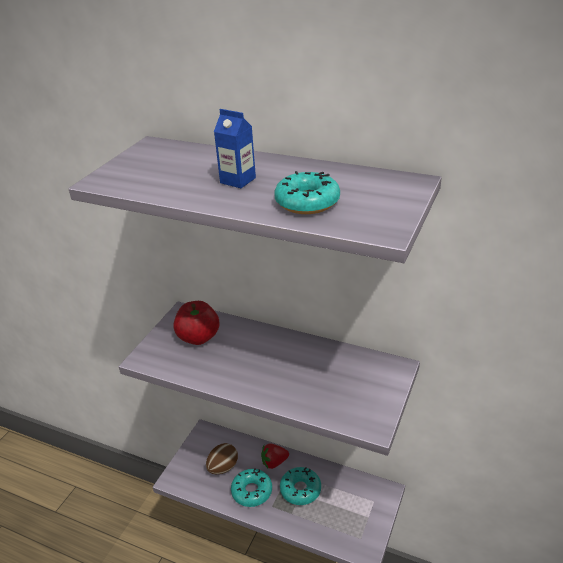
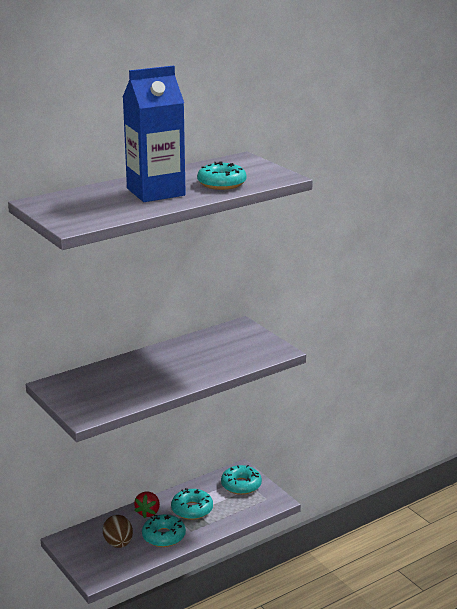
camera: 60 degrees left, 10 degrees down
(198, 337) = (95, 386): red apple -> none
(238, 180) = (155, 192): blue carton -> blue carton, size x2.09
(363, 505) = (241, 485): none -> turquoise donut

